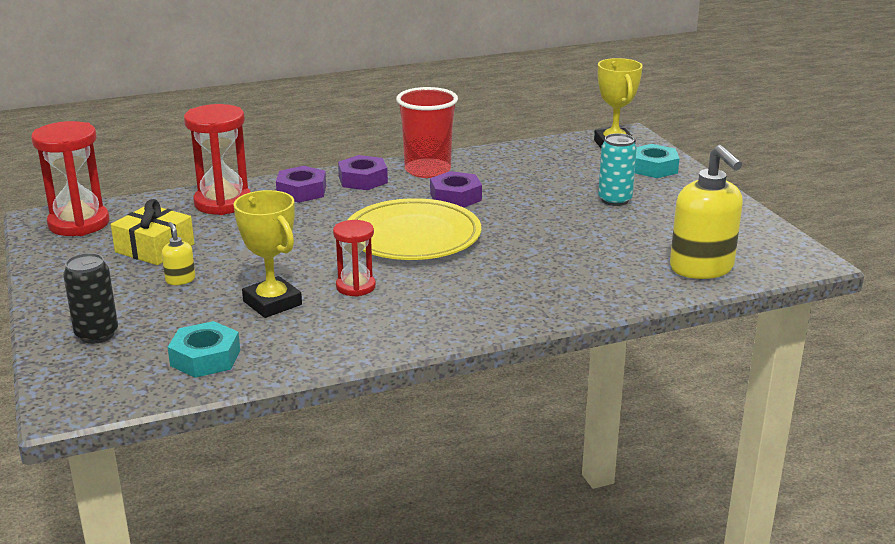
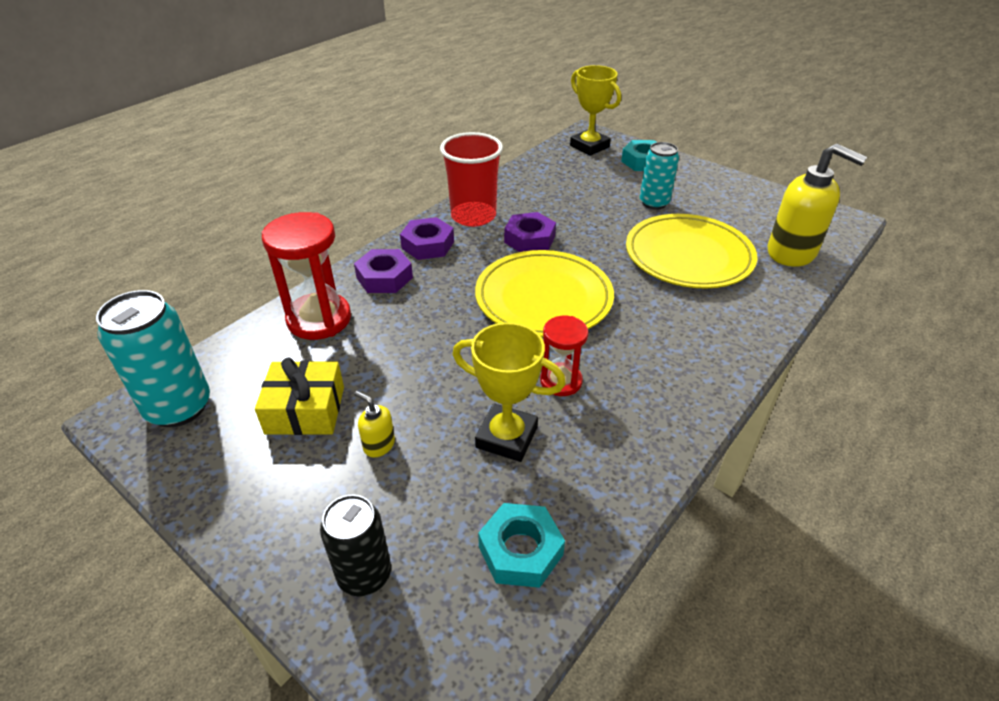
camera: 30 degrees left, 15 degrees up
(79, 223) = (179, 407): red hourglass -> turquoise can
(589, 244) = (688, 256): none -> yellow plate

